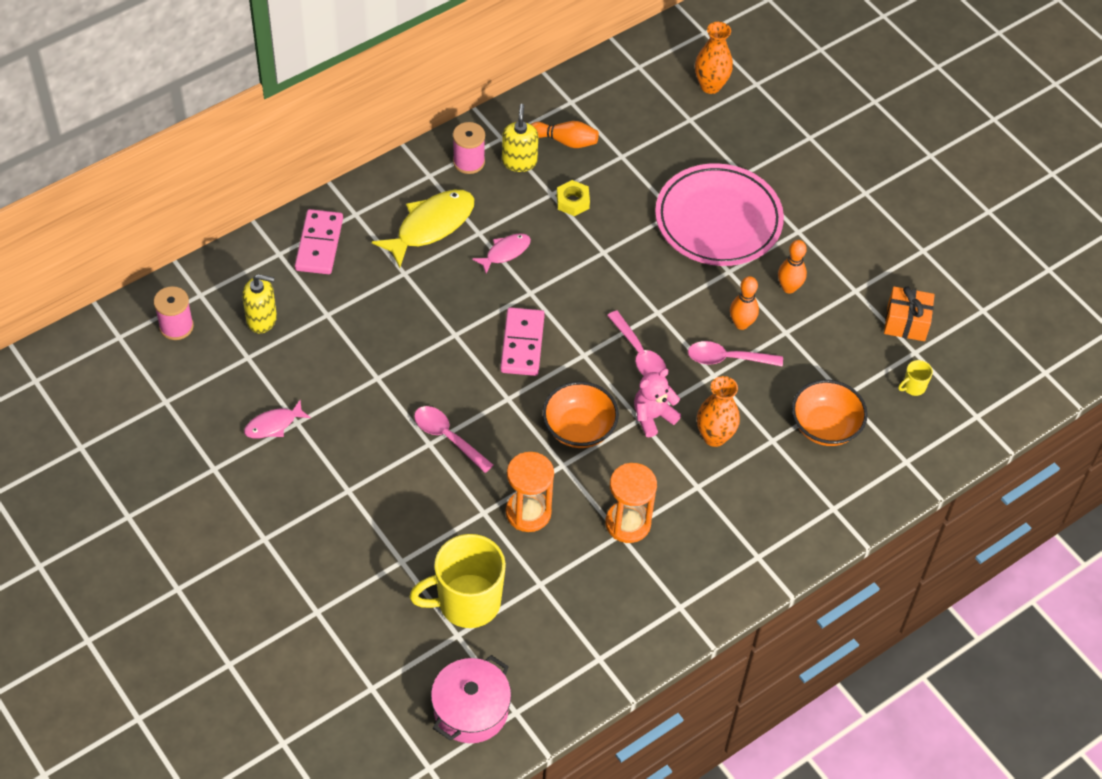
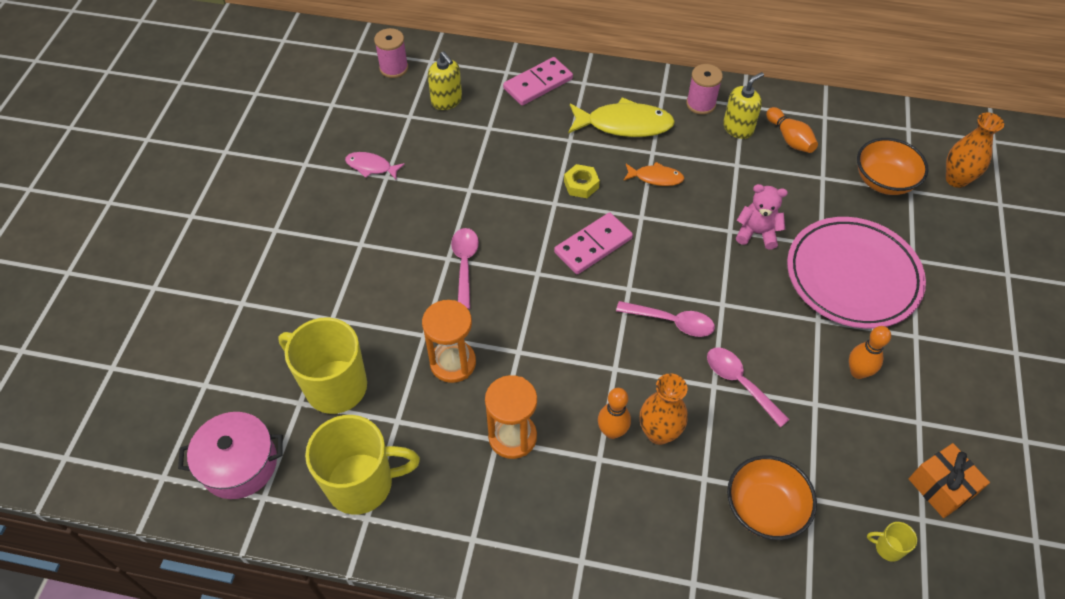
camera: 50 degrees right, 0 degrees up
(505, 252) = (655, 178): pink fish -> orange fish
(569, 642) = (362, 484): none -> yellow mug
(572, 201) = (747, 181): yellow nut -> yellow nut (581, 185)
(579, 428) = (562, 336): orange bowl -> orange bowl (883, 181)
(639, 354) = (672, 322): pink spoon -> pink spoon turned 90 degrees counterclockwise
(653, 417) = (627, 375): pink teddy bear -> pink teddy bear (756, 233)
(741, 324) = (783, 366): orange bowling pin -> orange bowling pin (612, 431)

